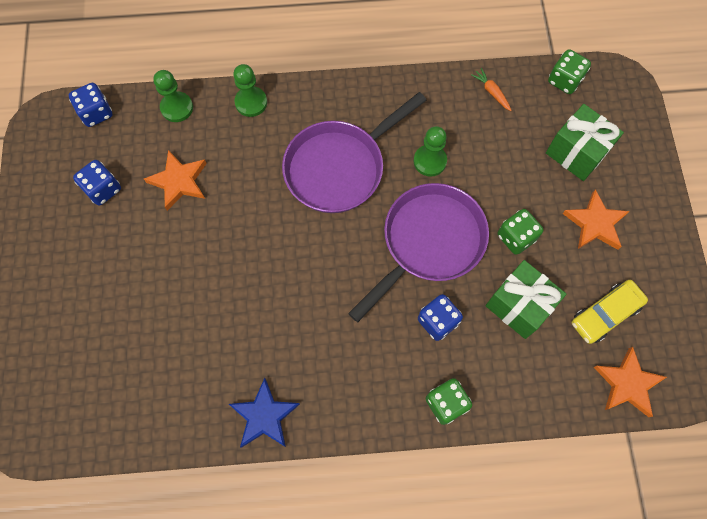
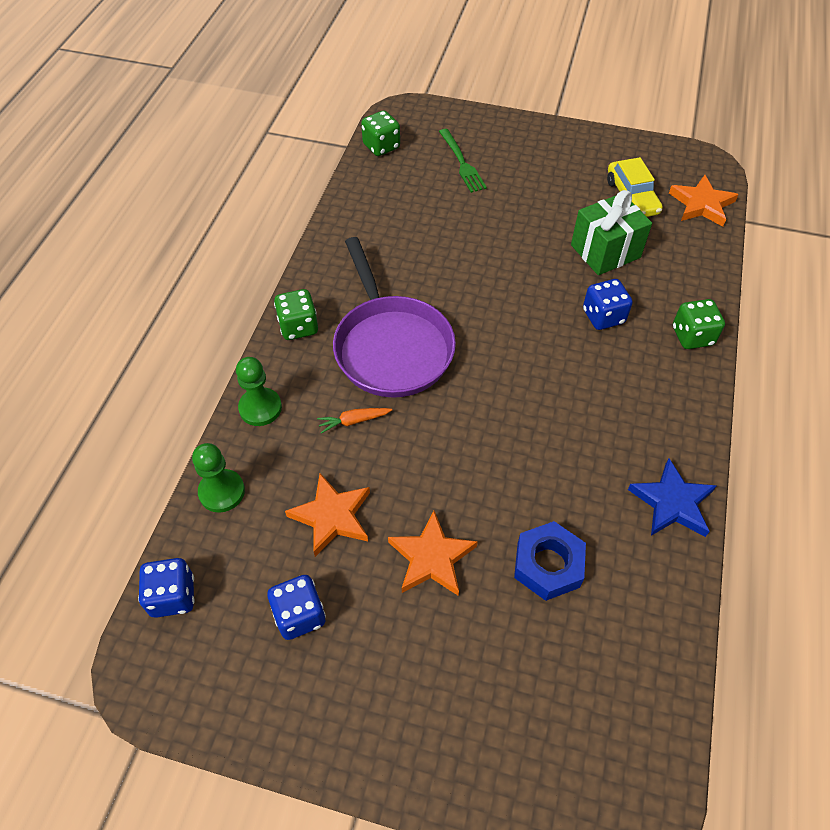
camera: 70 degrees left, 15 degrees down
(183, 335) = (548, 565): none -> blue nut
(429, 242) = (513, 297): purple pan -> none
(430, 161) = (420, 269): green pawn -> none
(491, 92) = (365, 199): orange carrot -> orange carrot (354, 421)
(516, 237) = (533, 231): green dice -> green dice (298, 327)
(576, 153) = (462, 163): green gift -> green fork
(595, 223) = (540, 174): orange star -> orange star (431, 558)

